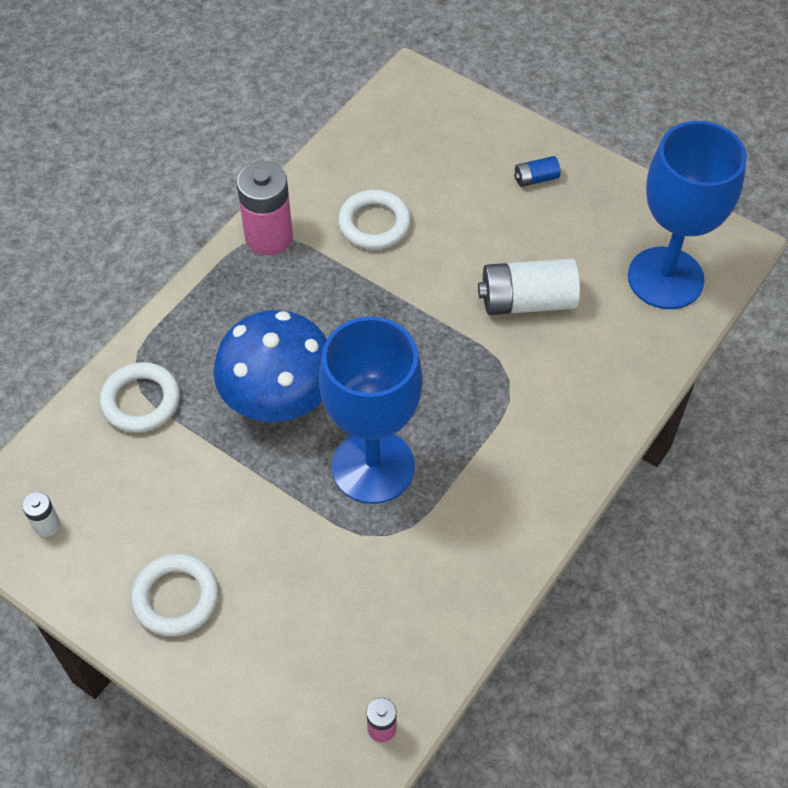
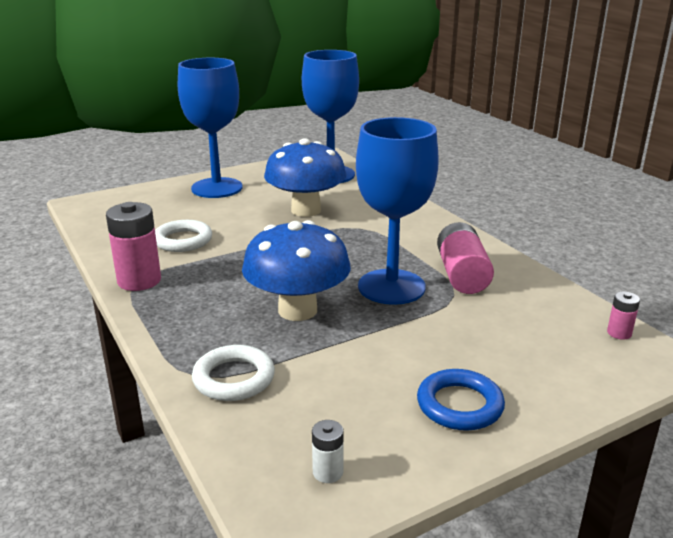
camera: 65 degrees left, 30 degrees down
(176, 597) = (459, 405): white ring -> blue ring
(441, 530) = (462, 275): none -> pink battery
(527, 301) = (306, 210): white battery -> blue mushroom
(536, 179) = (217, 188): blue battery -> blue goblet

